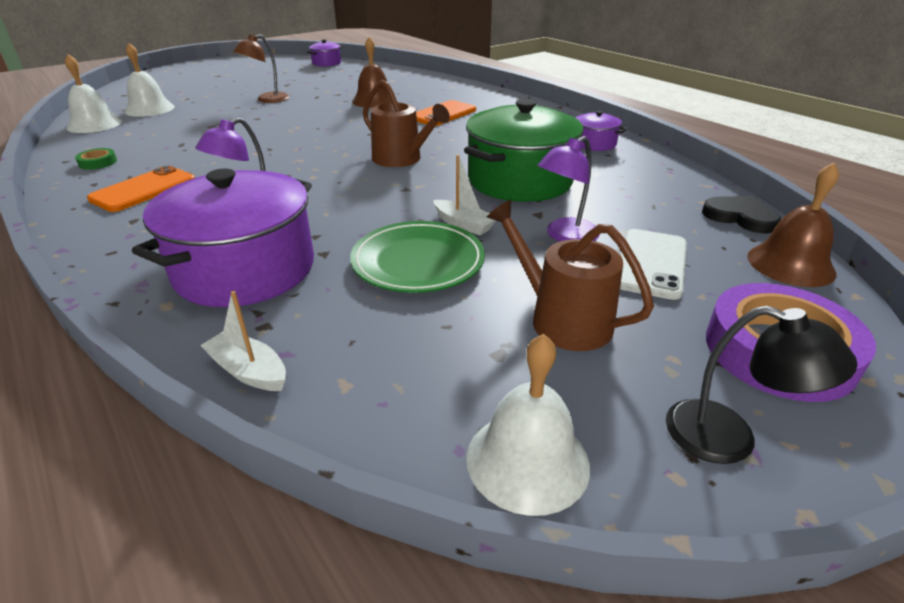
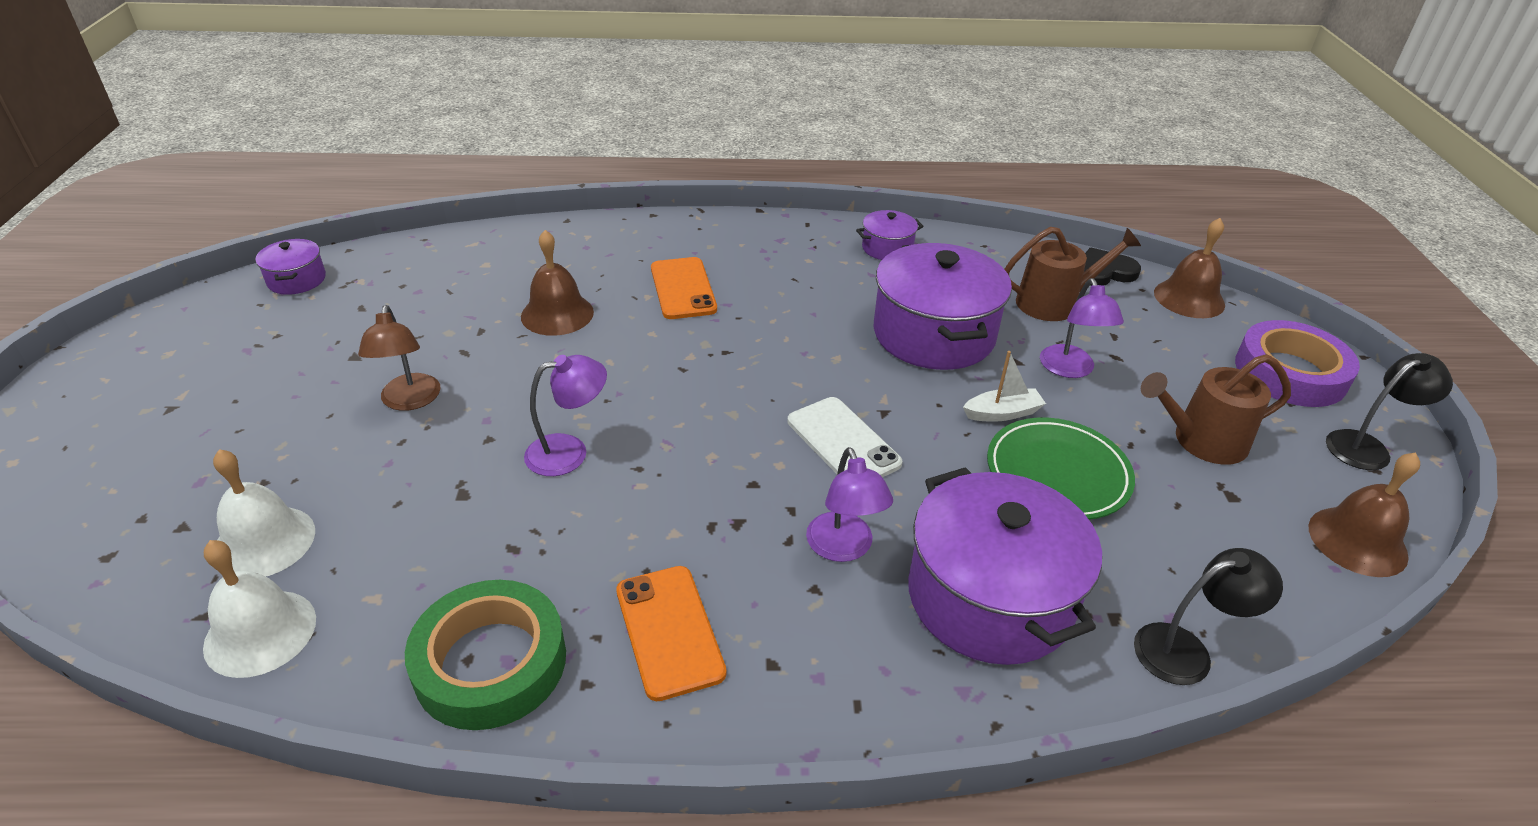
camera: 55 degrees left, 5 degrees up
(98, 162) = (490, 662): green tape -> green tape, size x2.36
(249, 371) = (1186, 650): white boat -> black lamp
(265, 133) = (569, 452): none -> purple lamp
(401, 159) = (797, 380): brown watering can -> brown watering can (1054, 303)
(520, 181) = (934, 334): green pot -> purple pot
(527, 460) = (1357, 541): white bell -> brown bell
(651, 263) = (1147, 354): white phone -> white phone (843, 442)

